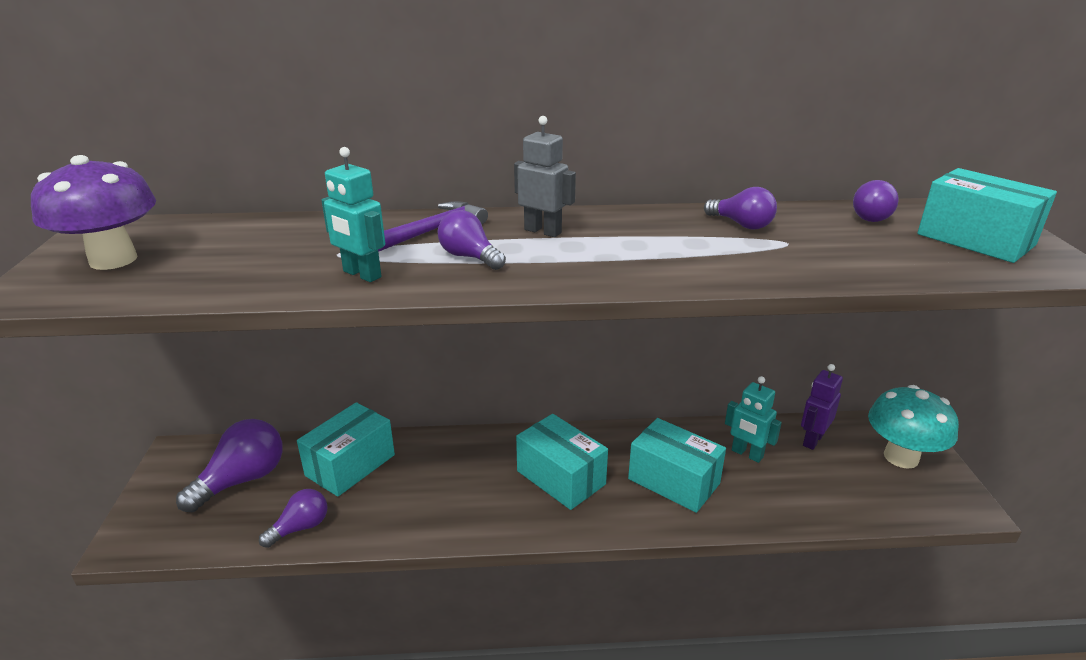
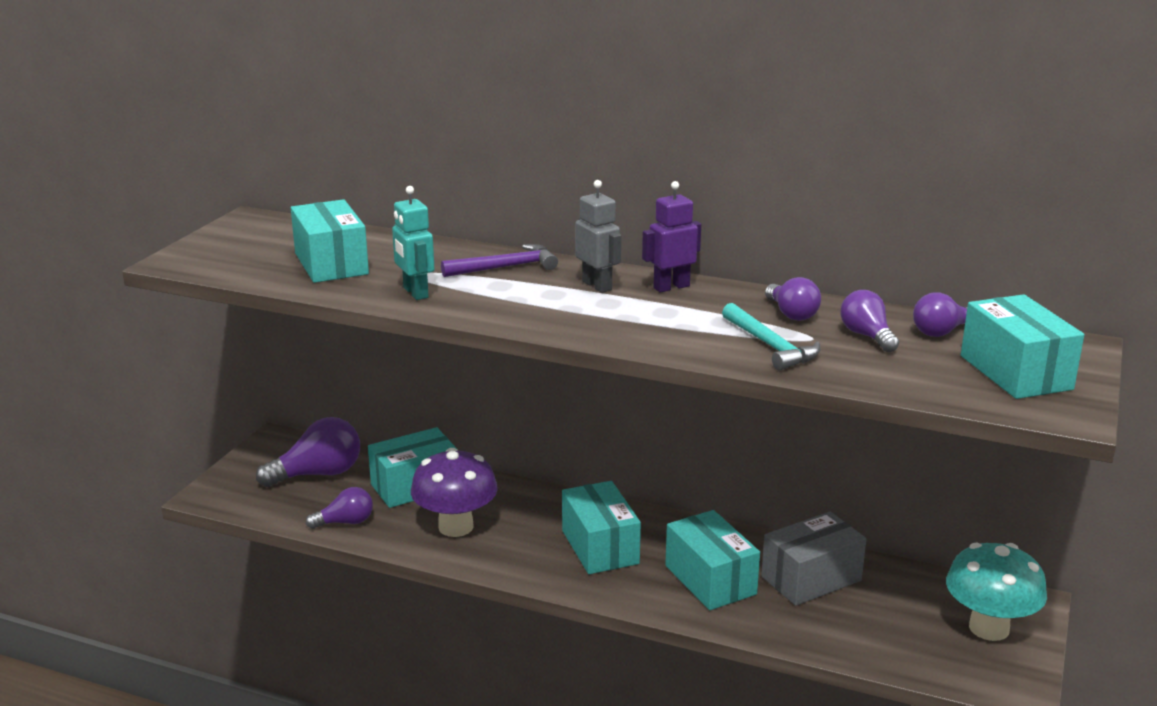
camera: 25 degrees right, 5 degrees down
(113, 260) = (246, 247): purple mushroom -> purple mushroom (456, 527)
(235, 260) = (331, 264): none -> turquoise box
(470, 257) = (512, 295): purple light bulb -> purple light bulb (867, 336)
(747, 454) = (811, 579): turquoise robot -> grey box
(764, 258) = (770, 346): none -> turquoise hammer
(812, 440) = (899, 586): purple robot -> purple robot (671, 287)

